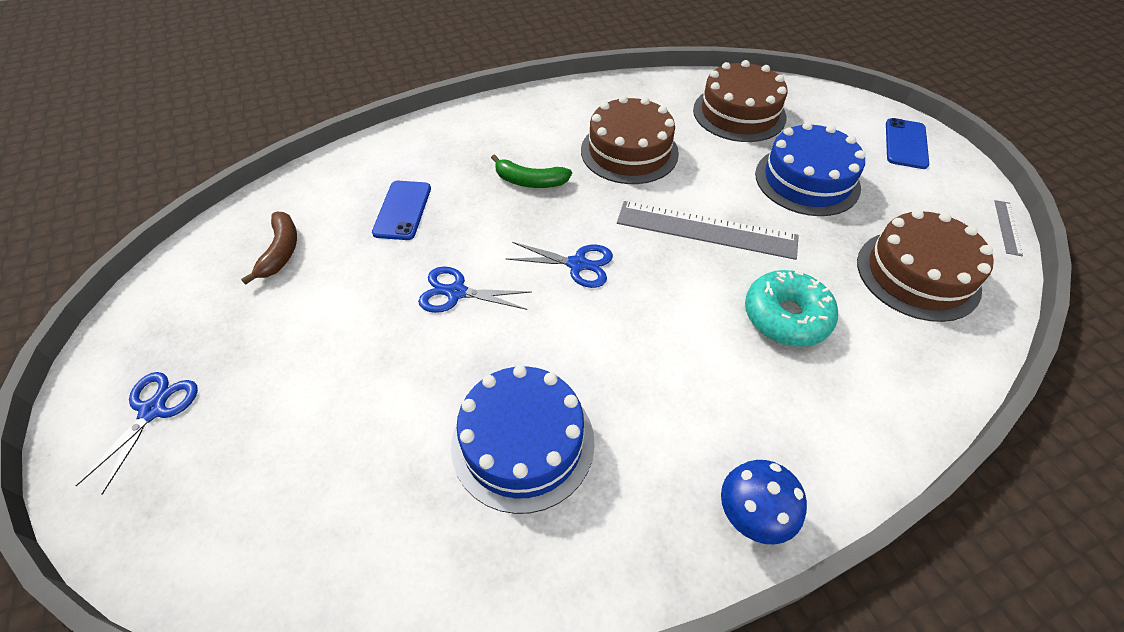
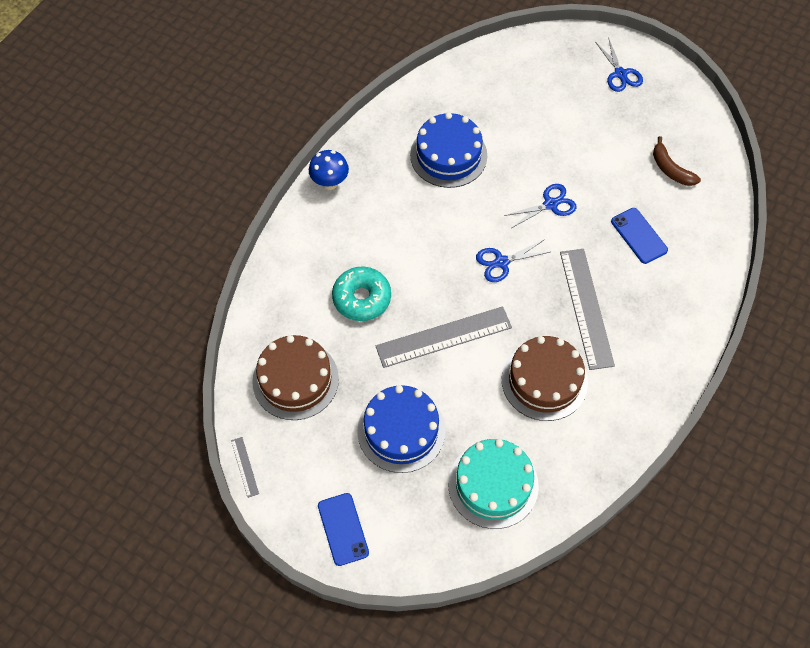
camera: 145 degrees right, 10 degrees up
(530, 181) = (586, 308): green banana -> grey ruler
(739, 113) = (493, 484): brown cake -> turquoise cake

